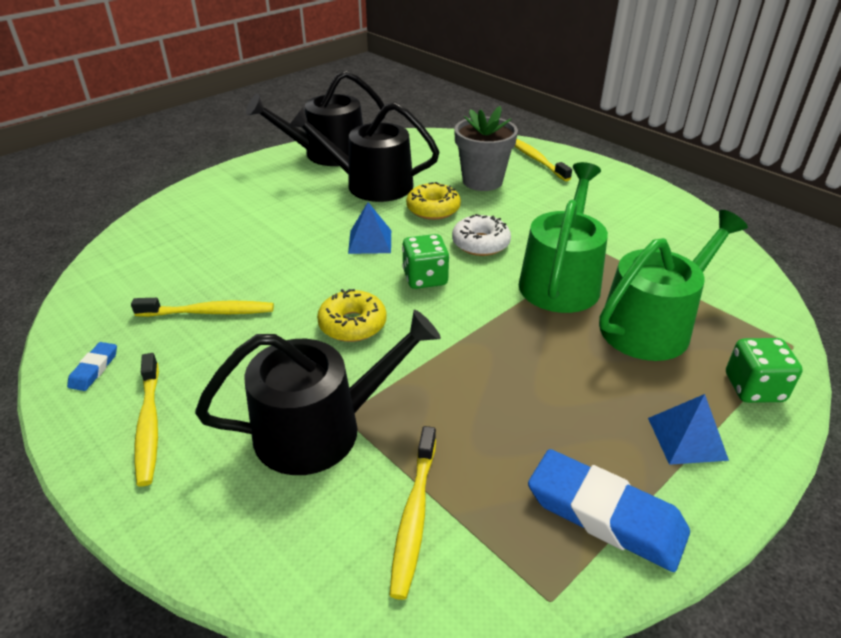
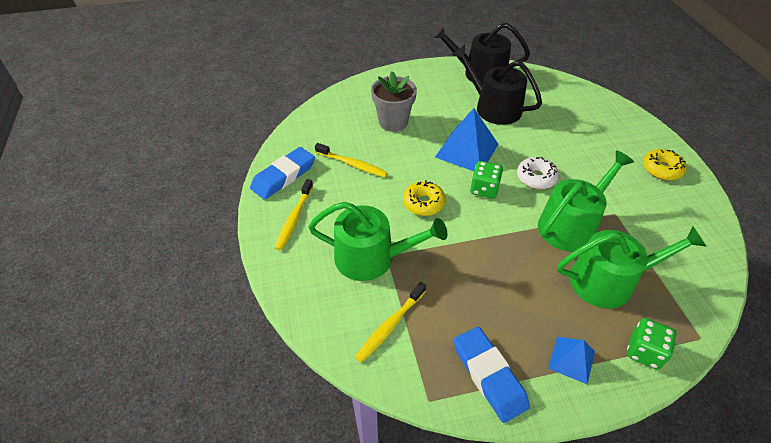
camera: 30 degrees right, 10 degrees up
(94, 369) = (283, 176): blue eraser -> blue eraser, size x2.12
(320, 428) = (372, 257): black watering can -> green watering can
(370, 241) = (467, 150): blue pyramid -> blue pyramid, size x1.76
(433, 209) = (522, 140): yellow donut -> yellow donut (661, 169)
(482, 181) = (570, 129): grey flower pot -> grey flower pot (393, 122)
(536, 160) = (623, 124): yellow toothbrush -> none

